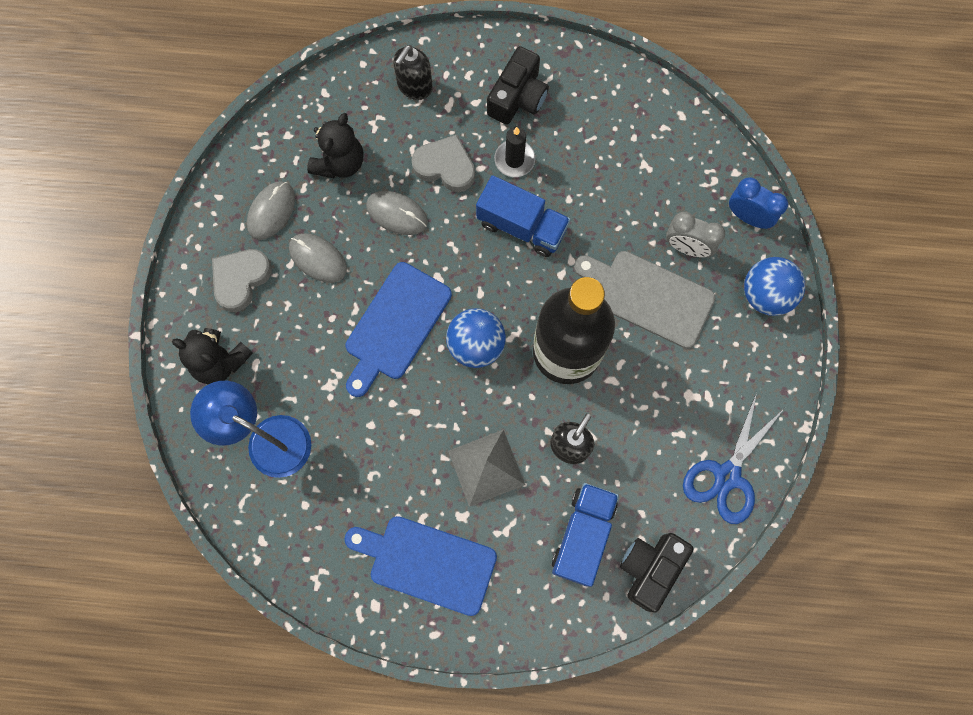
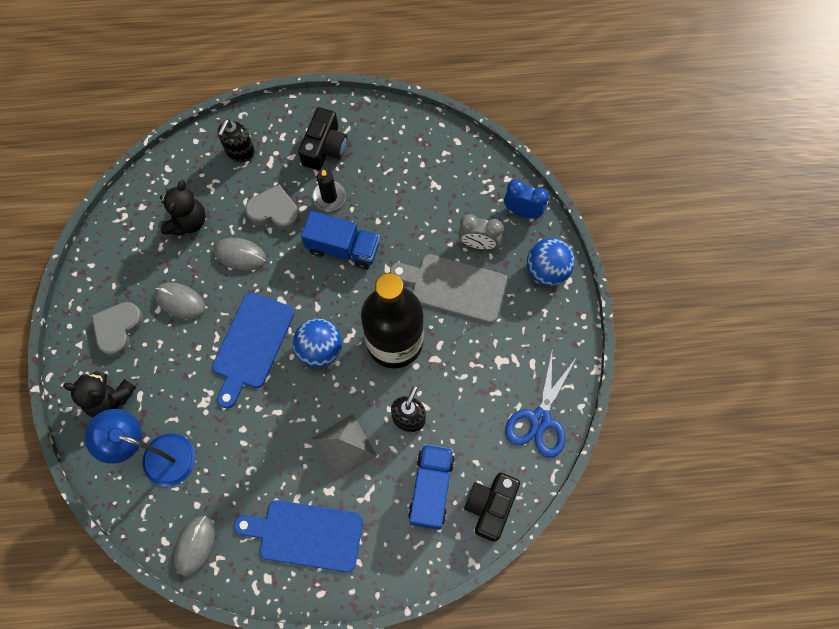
camera: 10 degrees left, 5 degrees down
(271, 211) = (136, 269): grey mouse -> grey mouse (195, 545)

